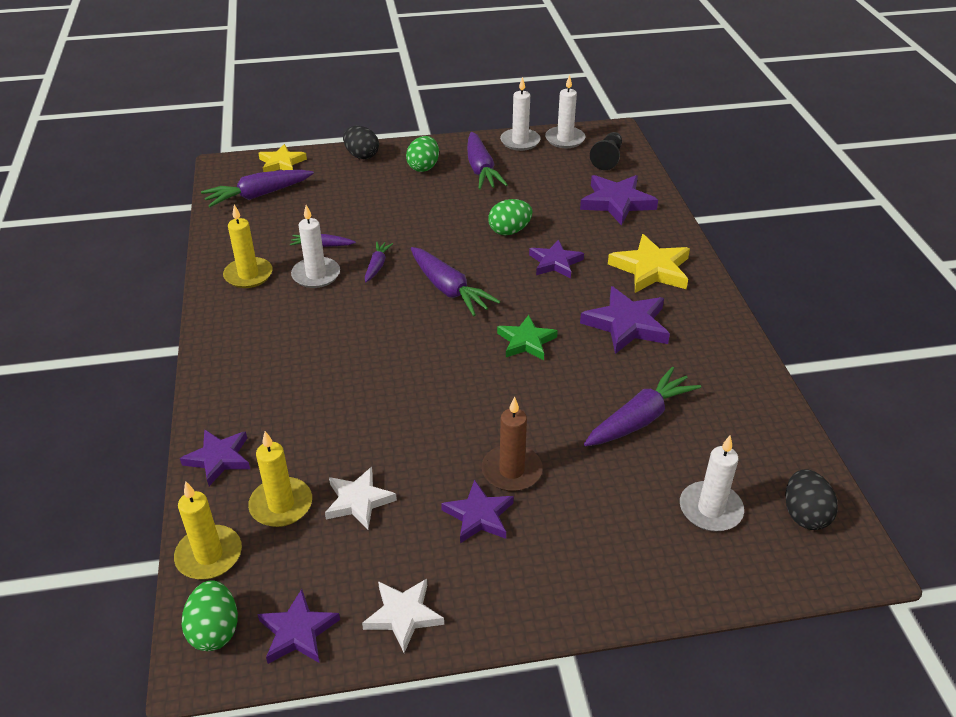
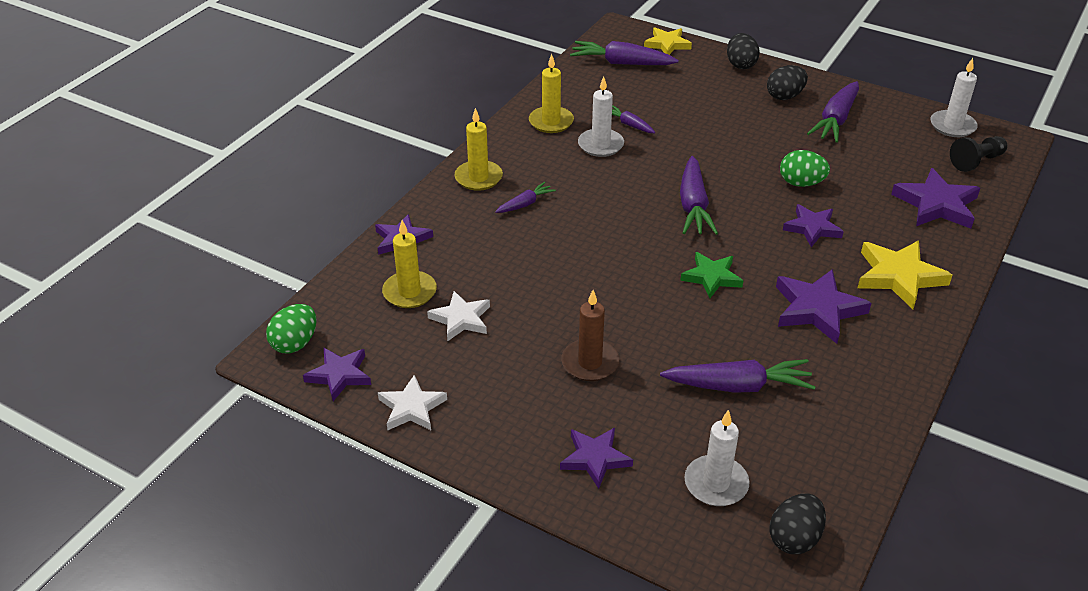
camera: 40 degrees right, 0 degrees up
(209, 555) = (336, 297): yellow candle -> yellow candle (478, 178)
(377, 266) = (655, 160): purple carrot -> purple carrot (525, 204)
(423, 167) = (784, 96): green egg -> black egg
(479, 515) = (531, 378): purple star -> purple star (595, 458)
(520, 141) = (903, 110): white candle -> none

